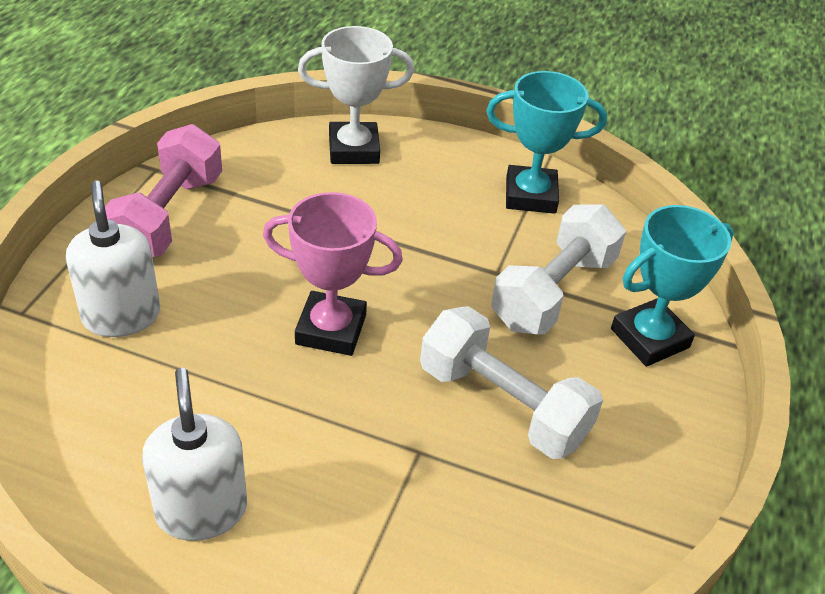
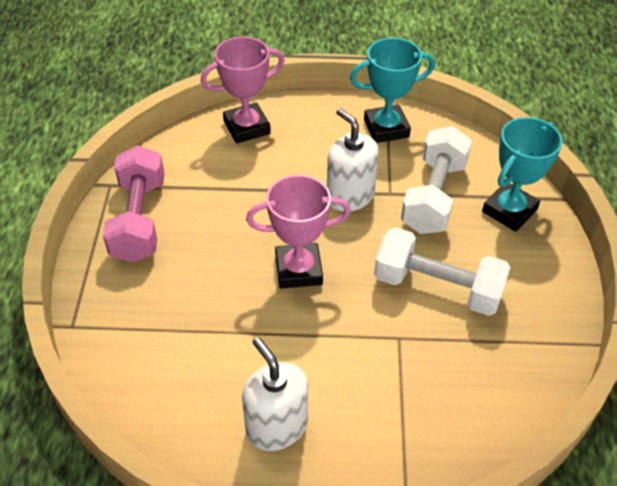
camera: 15 degrees left, 5 degrees up
(121, 316) = (146, 306): white soap dispenser -> white soap dispenser (350, 196)
(353, 149) = (247, 127): white trophy -> pink trophy

